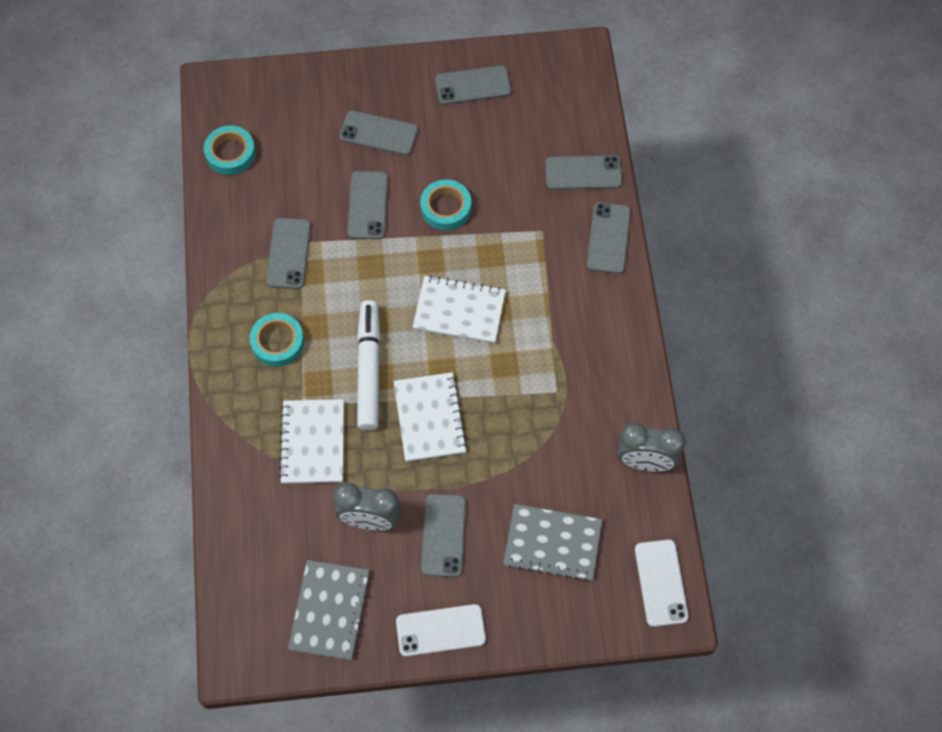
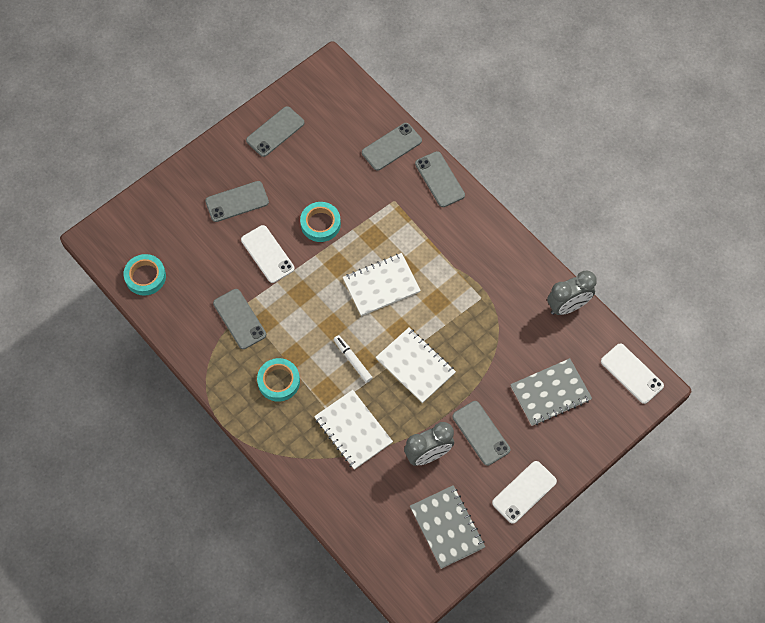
camera: 35 degrees left, 0 degrees up
(368, 205) = (267, 254): grey phone -> white phone
(369, 370) = (353, 360): white marker -> white marker, size x0.54

